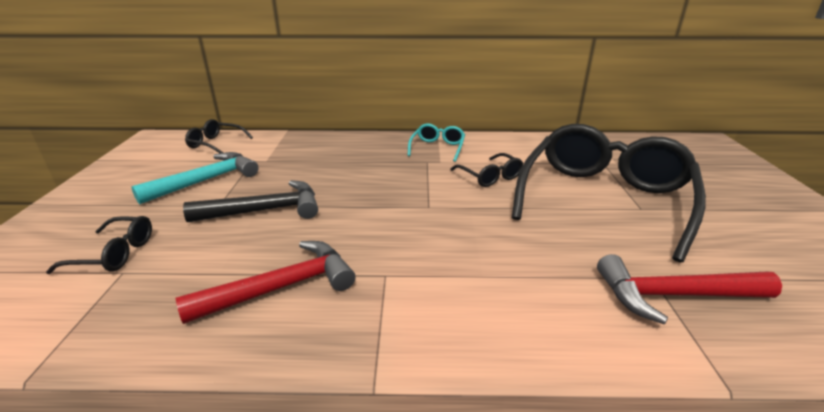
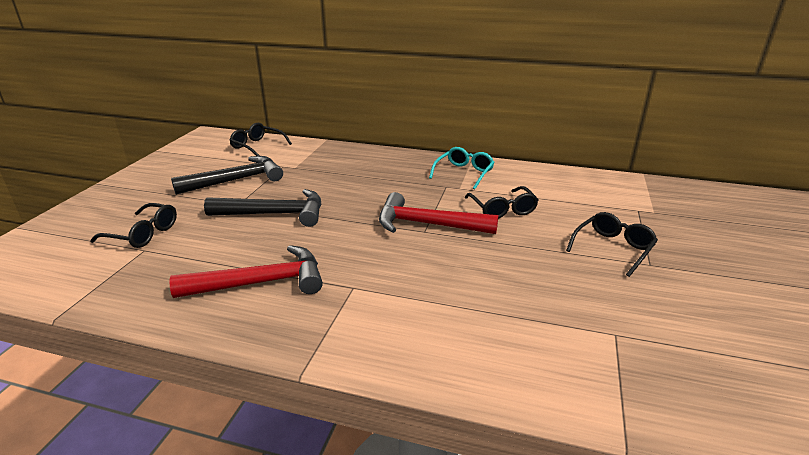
camera: 15 degrees right, 0 degrees up
(206, 181) = (236, 180): turquoise hammer -> black hammer
(603, 199) = (613, 248): black glasses -> black glasses, size x0.42
(674, 295) = (627, 355): red hammer -> red hammer (428, 224)

